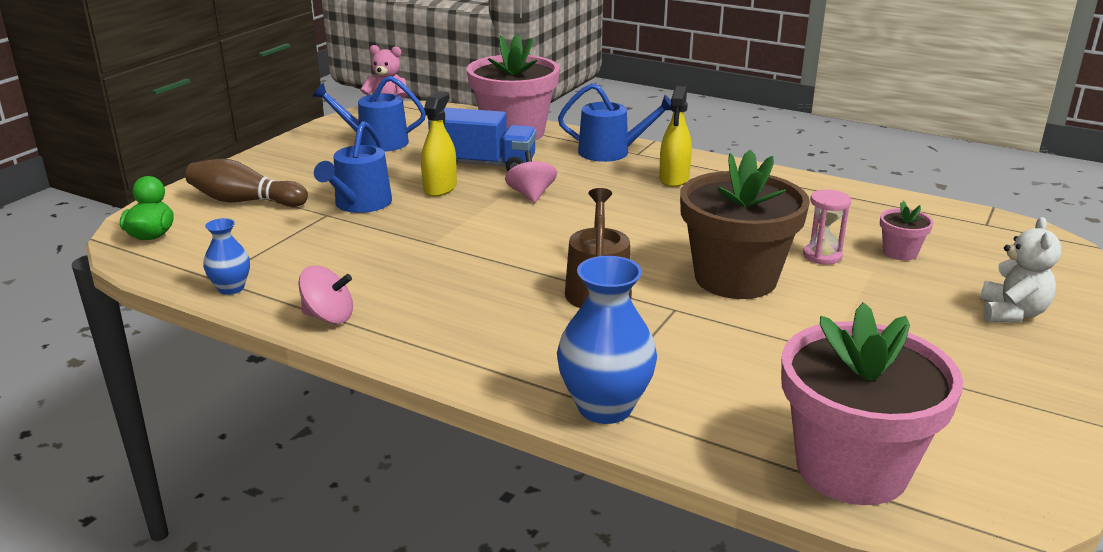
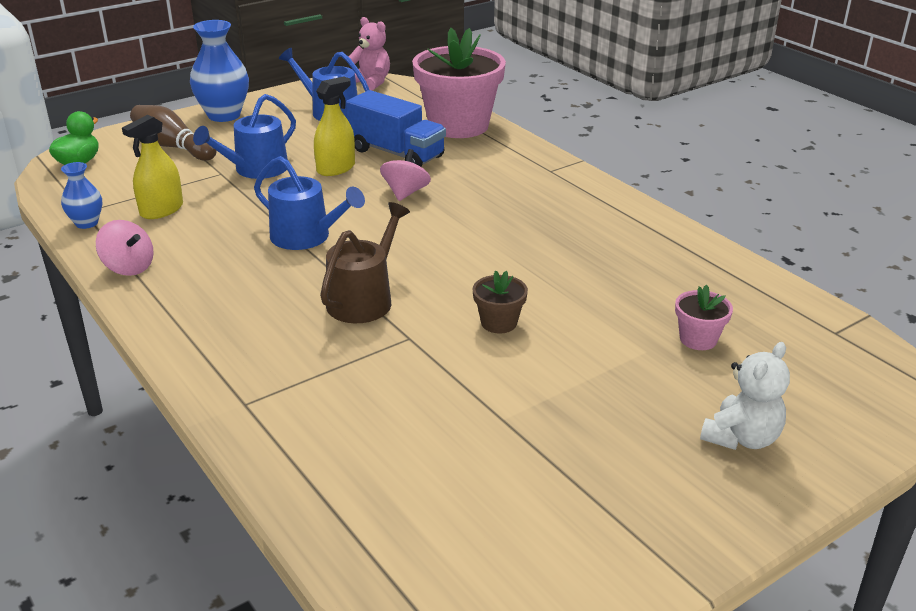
camera: 25 degrees right, 5 degrees up
(605, 407) = (249, 412): blue vase -> blue vase (224, 115)
(610, 152) = (526, 164): blue watering can -> blue watering can (306, 237)
(674, 179) = (556, 205): yellow spray bottle -> yellow spray bottle (161, 210)
(735, 278) = (499, 323): brown flower pot -> brown flower pot, size x0.43
(822, 256) = (611, 322): pink hourglass -> none
(851, 468) = (393, 539): pink flower pot -> none

